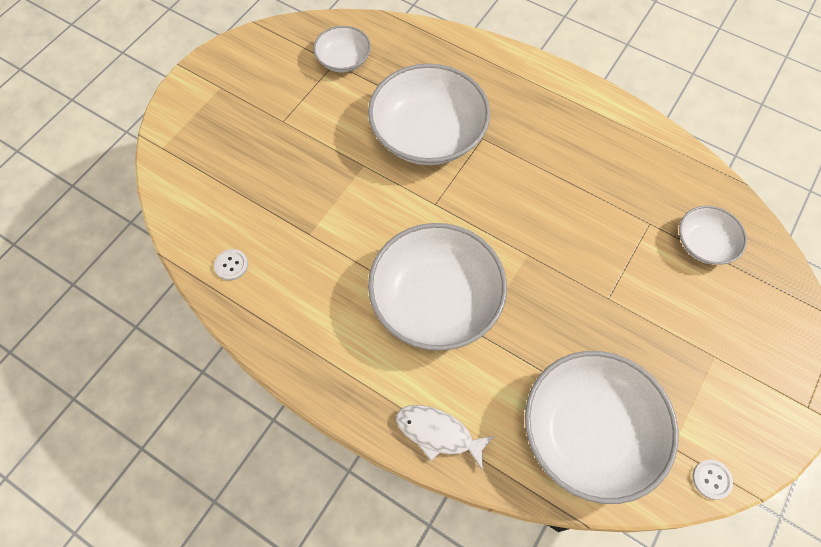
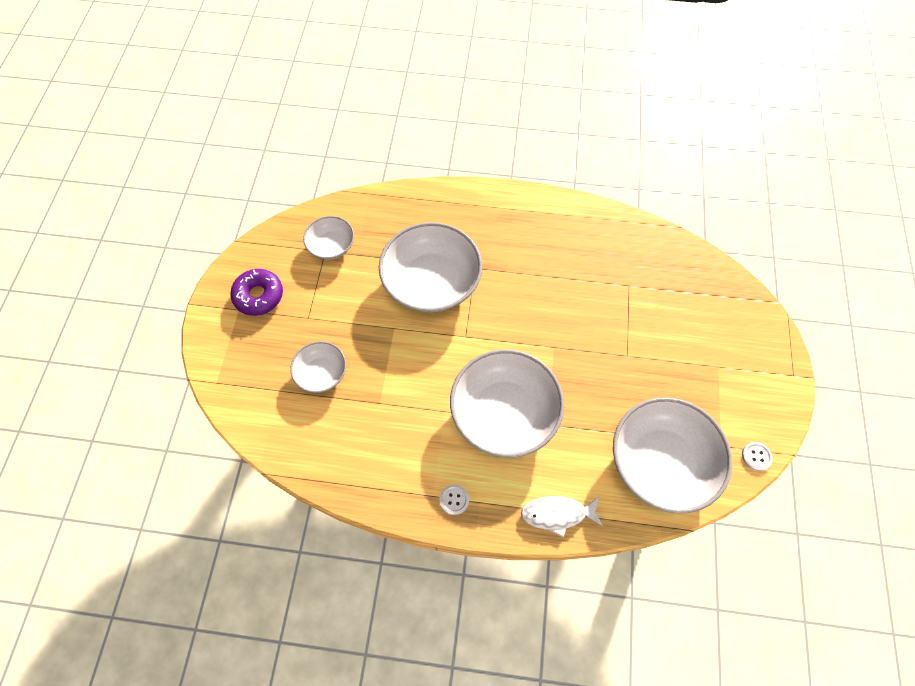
camera: 25 degrees left, 0 degrees up
(231, 265) = (329, 456): white button -> white button (454, 499)
(246, 81) = (259, 296): none -> purple donut
(704, 243) = (673, 285): white bowl -> white bowl (321, 373)

